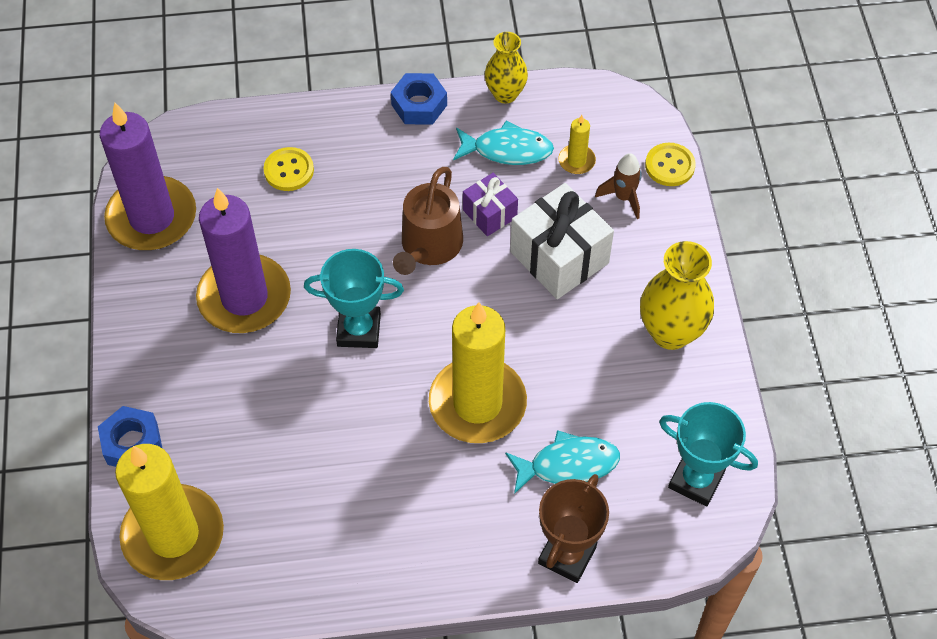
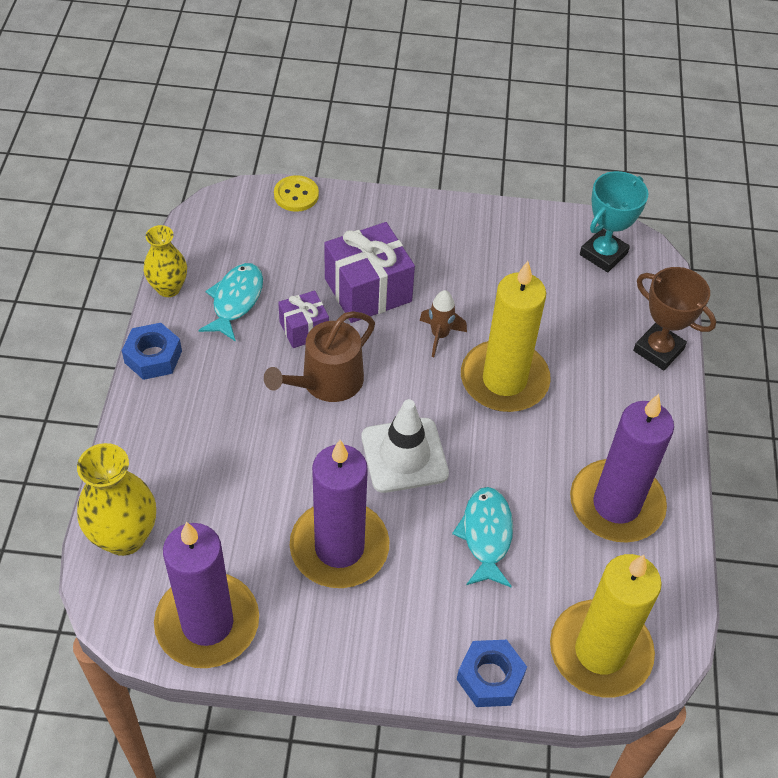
camera: 80 degrees left, 5 degrees down
(289, 170) = (192, 482): yellow button -> none
(345, 532) = (616, 504): none -> purple candle
(359, 330) = (404, 455): turquoise trophy -> white traffic cone
(429, 246) = (326, 382): brown watering can -> brown watering can turned 105 degrees clockwise
(559, 257) = (368, 290): white gift -> purple gift
(568, 464) = (575, 330): turquoise fish -> turquoise fish (486, 535)
(576, 161) = (267, 254): yellow candle -> none
(623, 197) = (319, 232): brown rocket -> brown rocket (440, 335)
(670, 332) = (464, 236): yellow vase -> yellow vase (124, 537)

